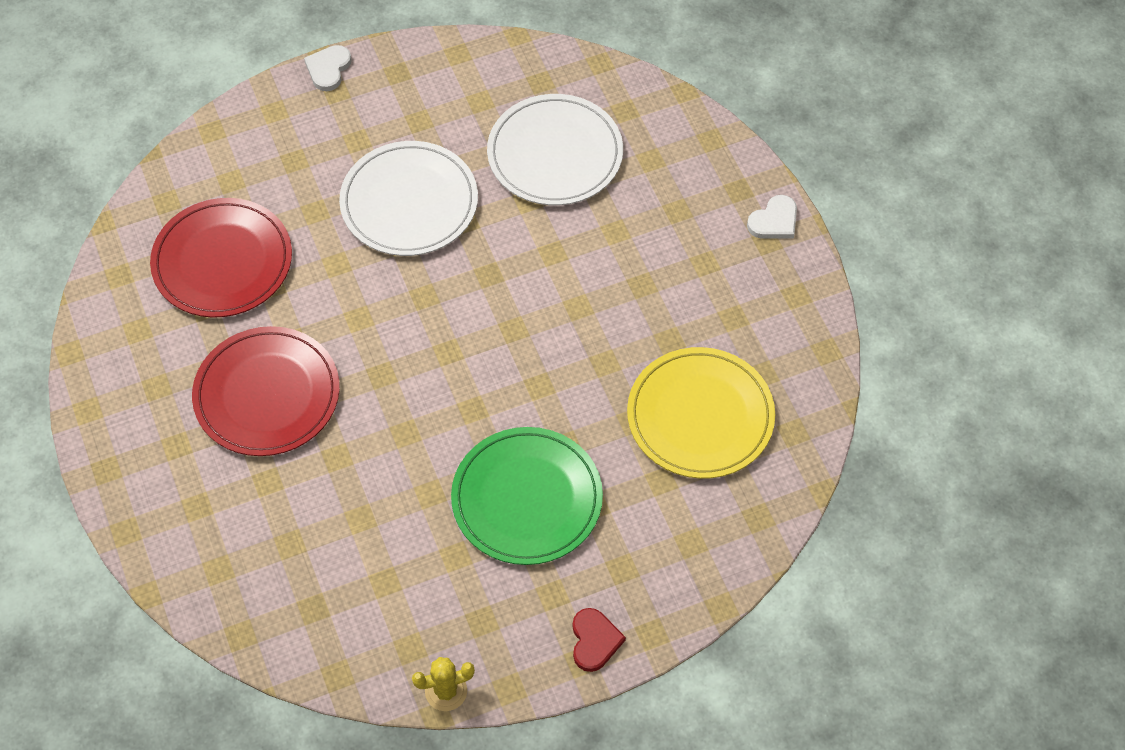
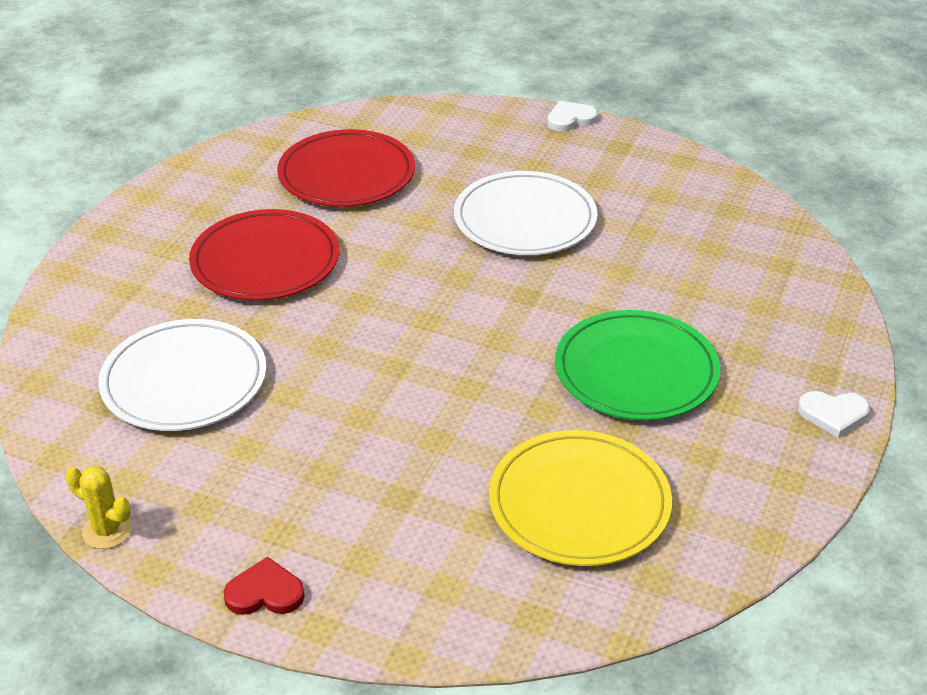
camera: 45 degrees right, 20 degrees down
(527, 499) = (353, 452): green plate -> green plate (636, 371)
(555, 154) = (683, 257): white plate -> white plate (184, 380)
(594, 641) = (265, 592): red heart -> red heart turned 135 degrees counterclockwise

